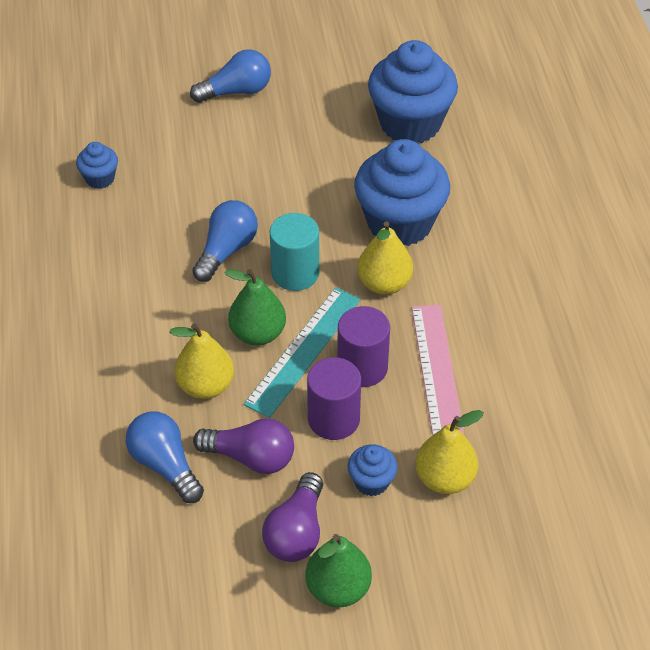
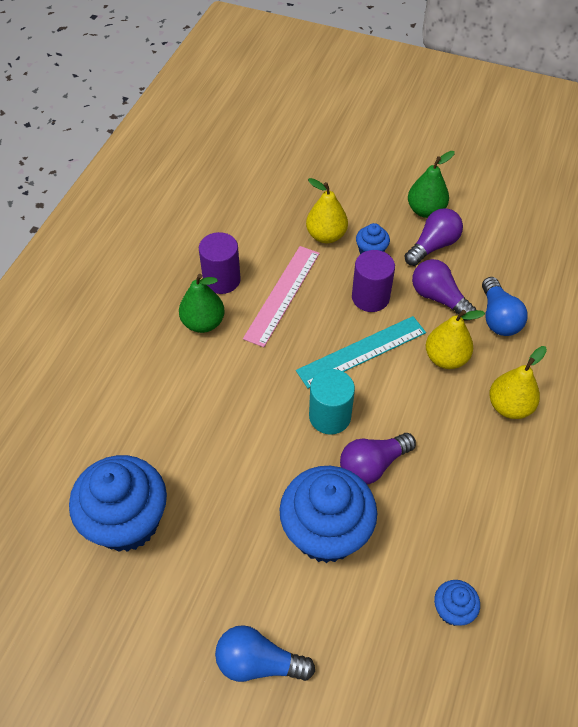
camera: 150 degrees left, 5 degrees up
(226, 250) = (373, 465): blue light bulb -> purple light bulb
(258, 333) = (387, 380): green pear -> green pear (203, 323)
(362, 367) = (329, 321): purple cylinder -> purple cylinder (221, 280)
(384, 284) = (269, 375): yellow pear -> yellow pear (509, 406)
(399, 223) = (218, 421): blue cupcake -> blue cupcake (326, 532)

